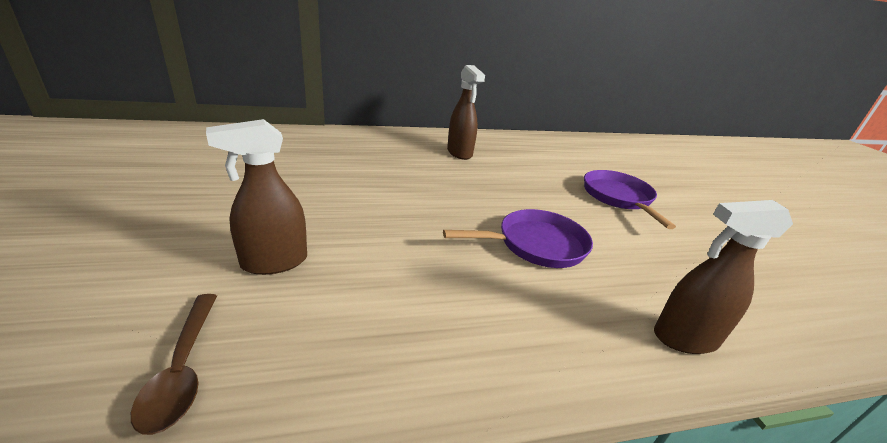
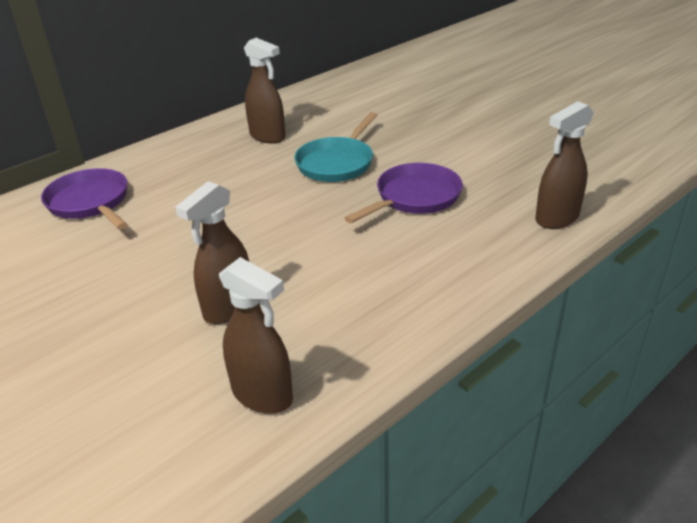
camera: 25 degrees left, 5 degrees up
(183, 369) = (262, 395): brown spoon -> brown spray bottle
(493, 190) = (337, 163): none -> turquoise pan
(618, 198) = (445, 124): purple pan -> purple pan (90, 203)

